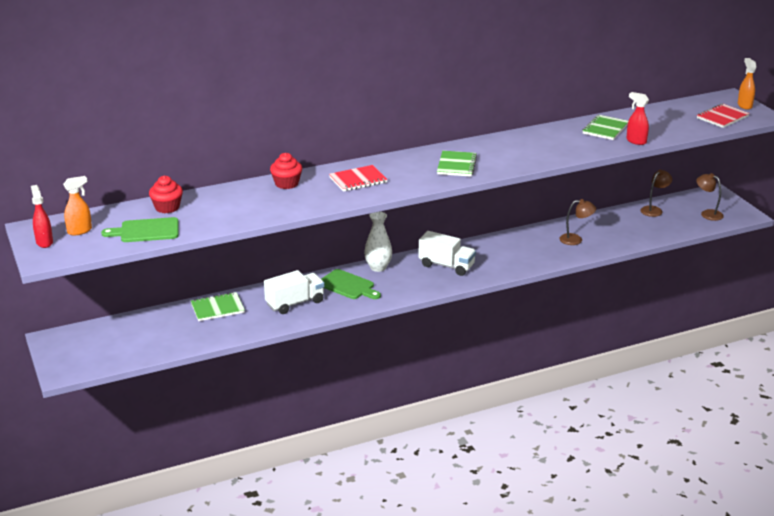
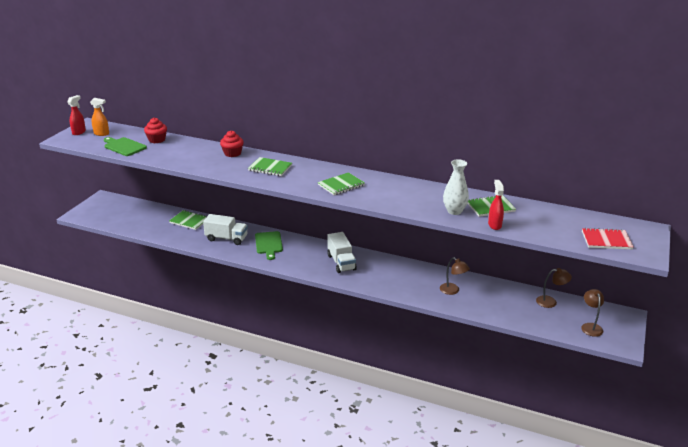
camera: 45 degrees right, 0 degrees up
(358, 180) = (270, 168): red notebook -> green notebook
(378, 267) = (303, 243): white vase -> white vase (454, 211)
(744, 105) = (647, 241): orange spray bottle -> none

